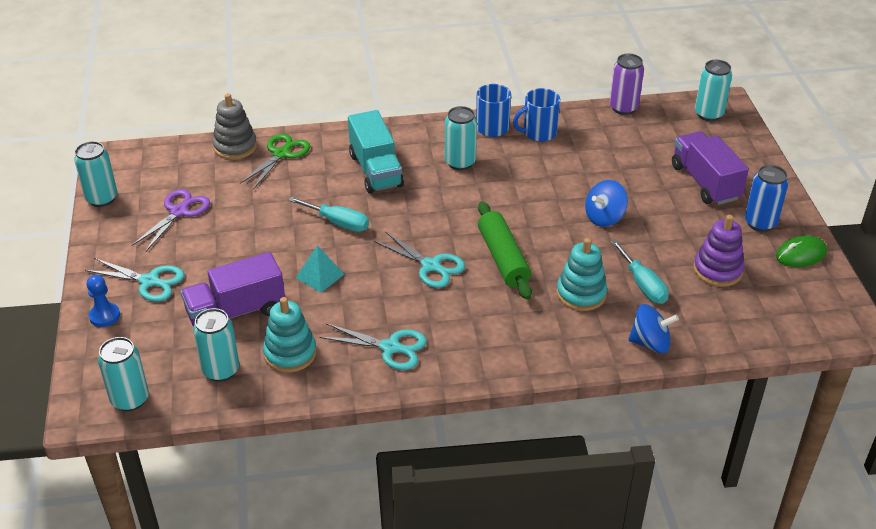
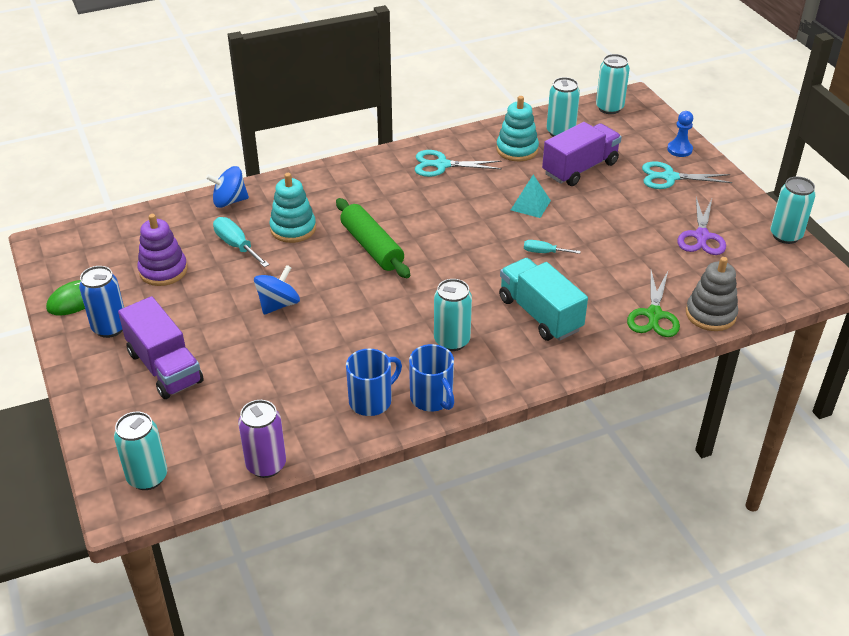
camera: 165 degrees right, 0 degrees up
(338, 223) = (544, 252): turquoise screwdriver -> turquoise screwdriver, size x0.63
(431, 266) = (436, 229): turquoise scissors -> none

